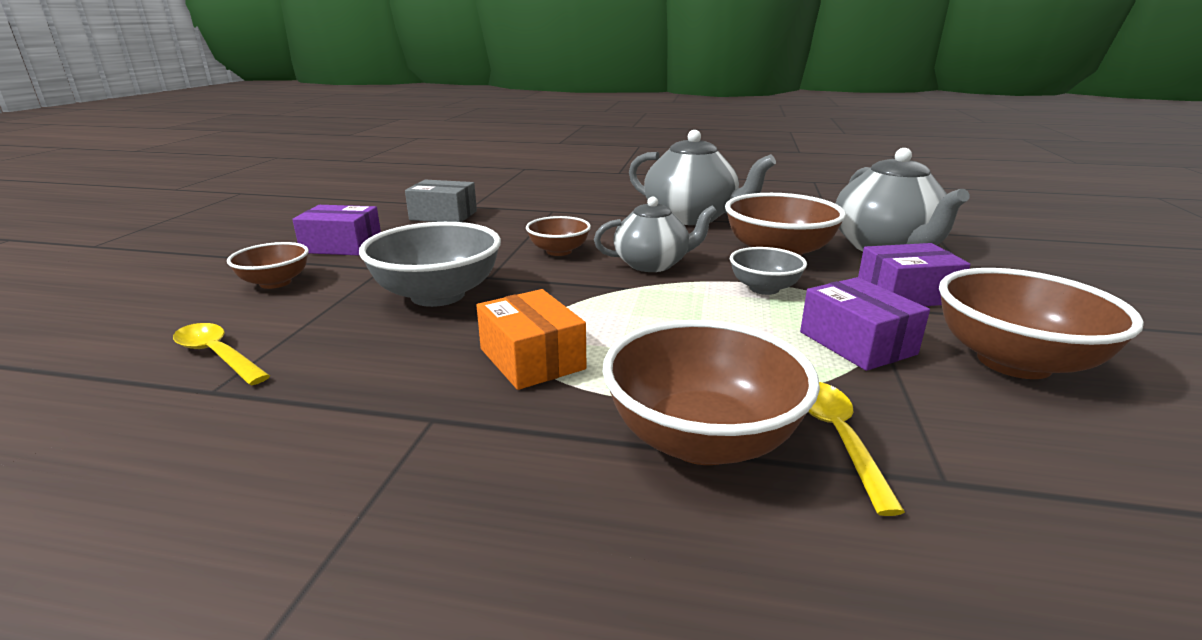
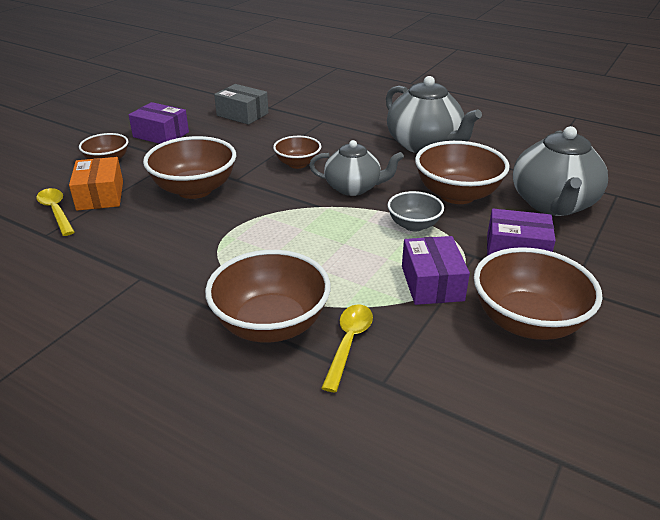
camera: 20 degrees right, 10 degrees up
(438, 295) = (195, 189): grey bowl -> brown bowl
(532, 359) = (218, 250): orange box -> orange box (100, 195)

